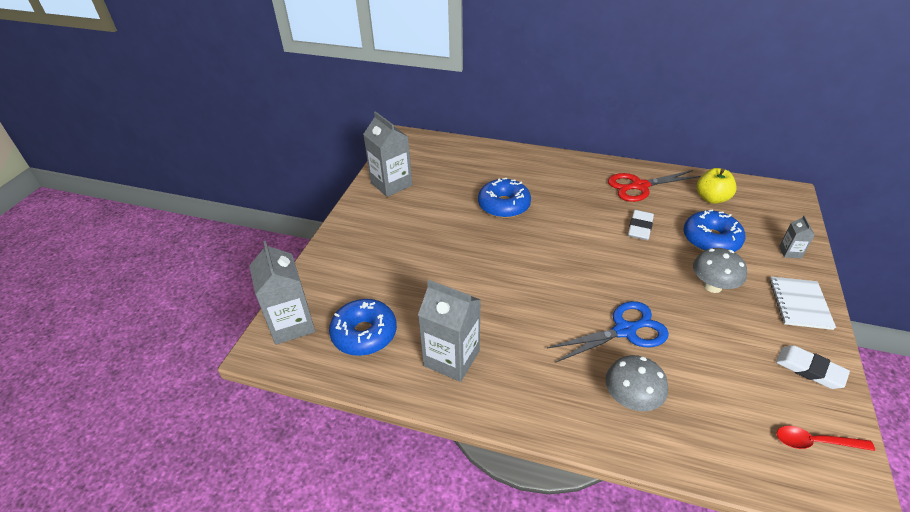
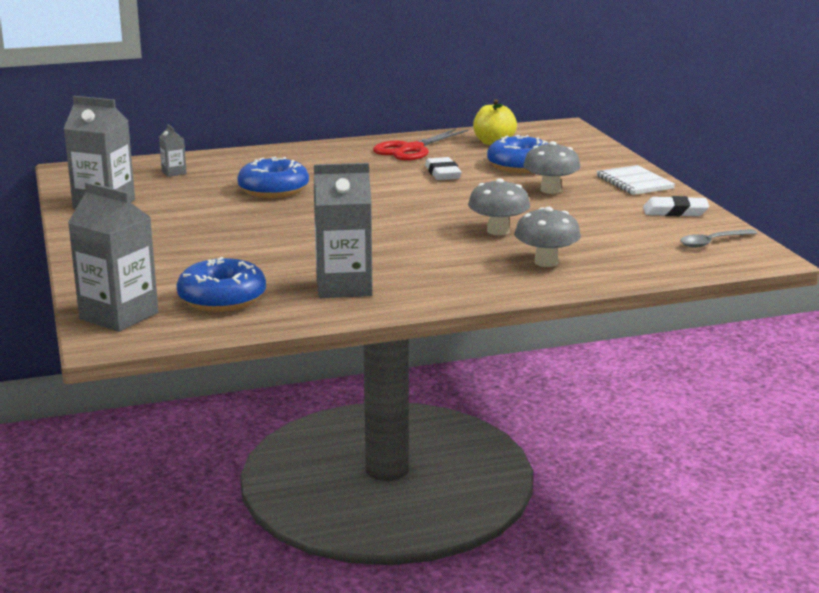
camera: 35 degrees left, 20 degrees down
(624, 331) = (498, 231): blue scissors -> grey mushroom
(790, 252) = (598, 158): grey carton -> grey carton (174, 173)
(815, 442) = (712, 242): red spoon -> grey spoon

